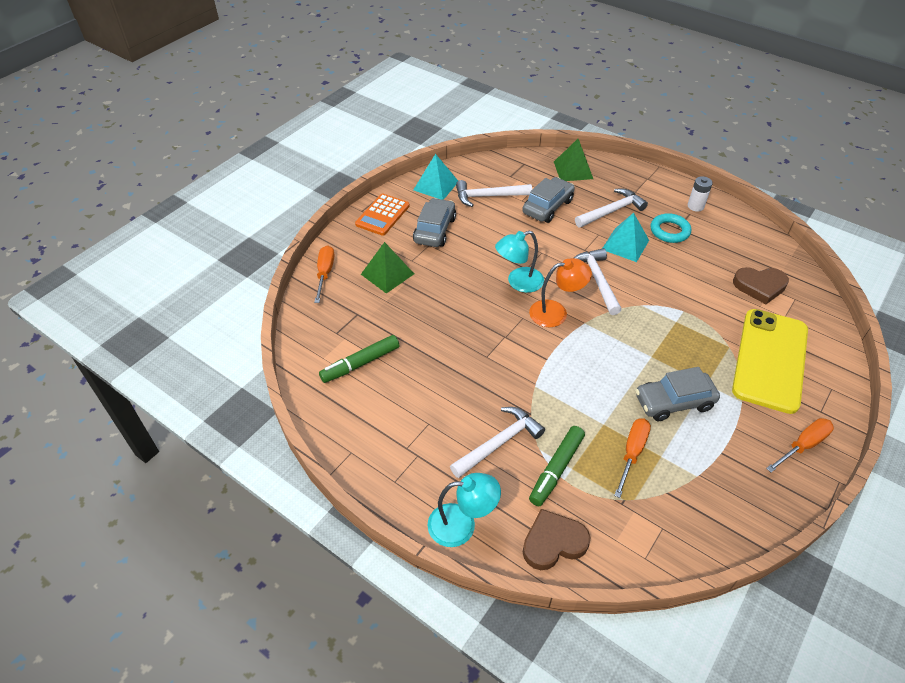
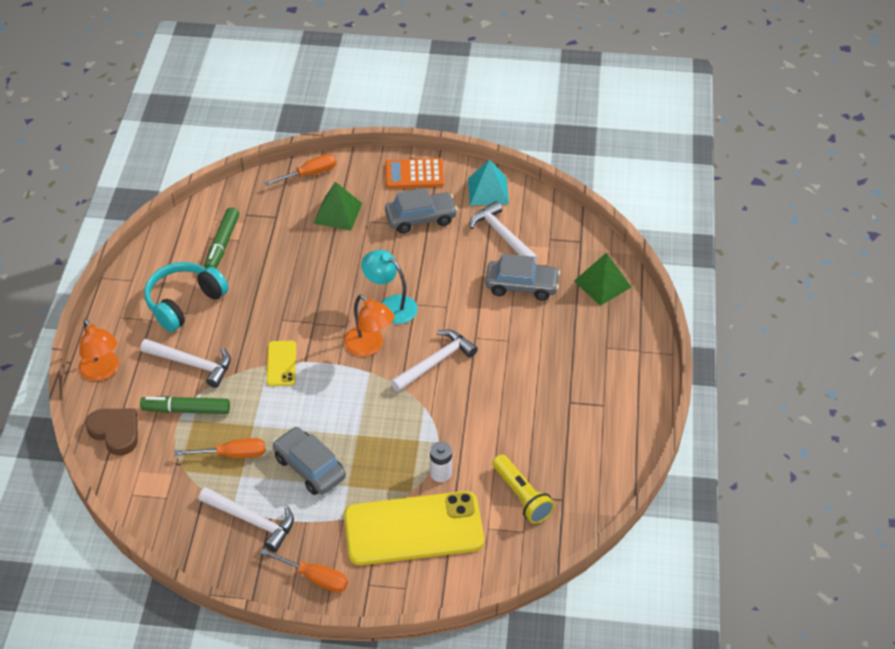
camera: 60 degrees right, 0 degrees up
(360, 363) = (222, 244): green marker -> green marker turned 105 degrees counterclockwise
(414, 420) = (184, 302): none -> turquoise headphones
(462, 525) = (102, 372): turquoise lamp -> orange lamp
(540, 376) = (281, 363): none -> yellow phone
(611, 211) = (555, 338): white hammer -> white hammer (252, 521)
(625, 245) = (507, 366): turquoise pyramid -> none
(669, 231) = (558, 396): turquoise ring -> none
(695, 206) = (621, 406): white battery -> white battery (441, 473)
(759, 286) = (522, 496): brown heart -> yellow flashlight

